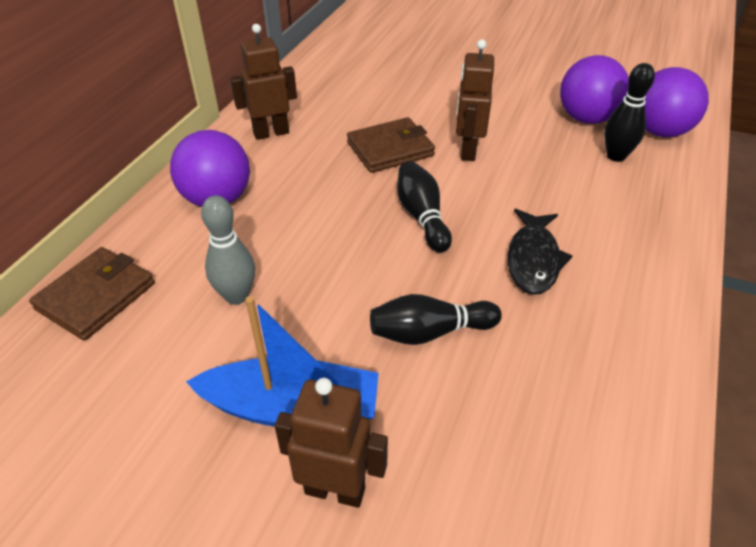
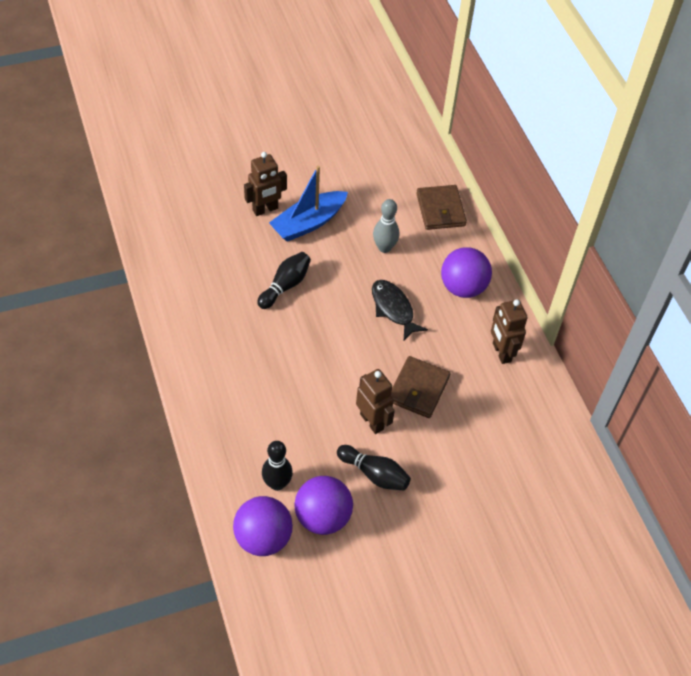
camera: 135 degrees right, 10 degrees up
(271, 133) = (501, 352): brown robot -> brown robot turned 135 degrees clockwise
(422, 217) = (349, 348): black bowling pin -> black bowling pin (374, 474)
(533, 259) = (269, 358): black fish -> black fish (393, 309)

